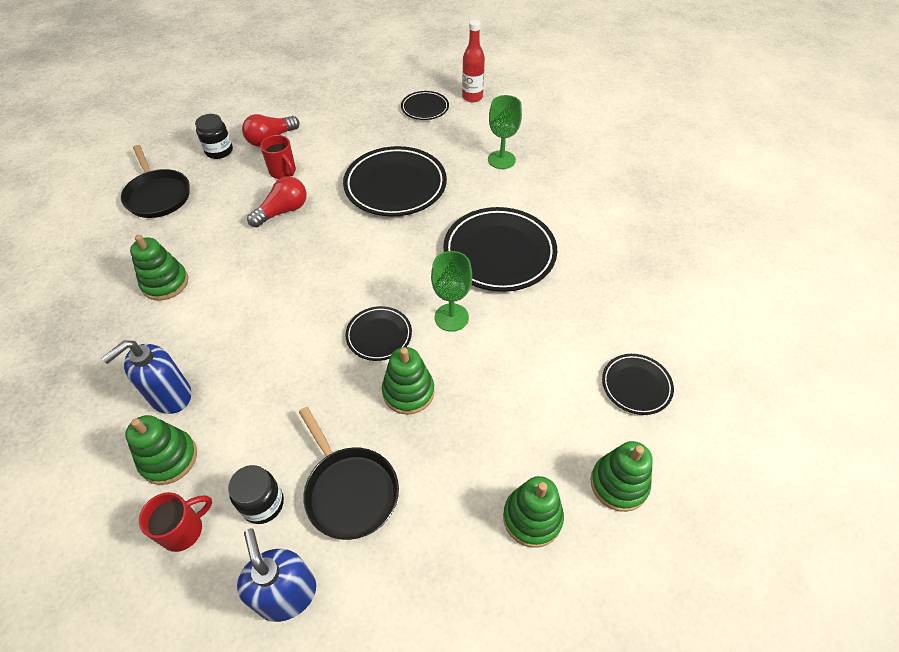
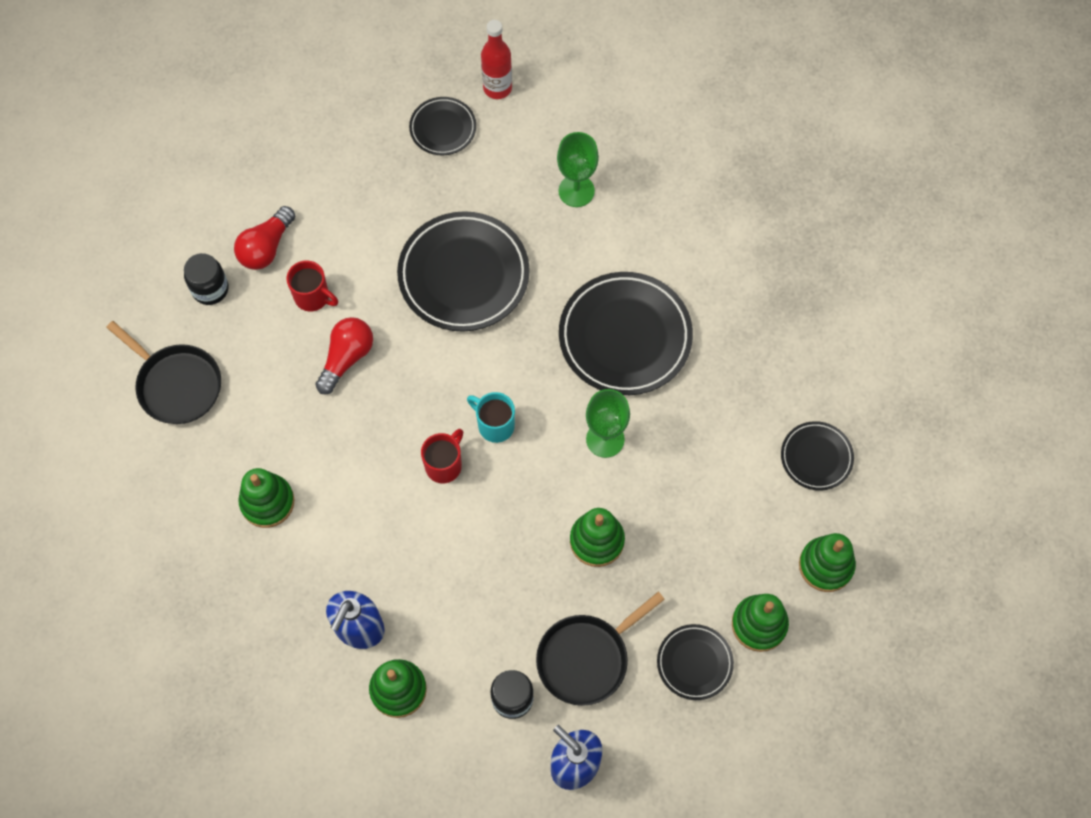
camera: 20 degrees left, 15 degrees up
(184, 530) = (453, 746): red mug -> red mug (444, 465)
(350, 491) = (586, 658): black pan -> black pan turned 105 degrees clockwise
(367, 282) = (494, 425): none -> turquoise mug
(379, 335) = (538, 487): black plate -> black plate (694, 663)

